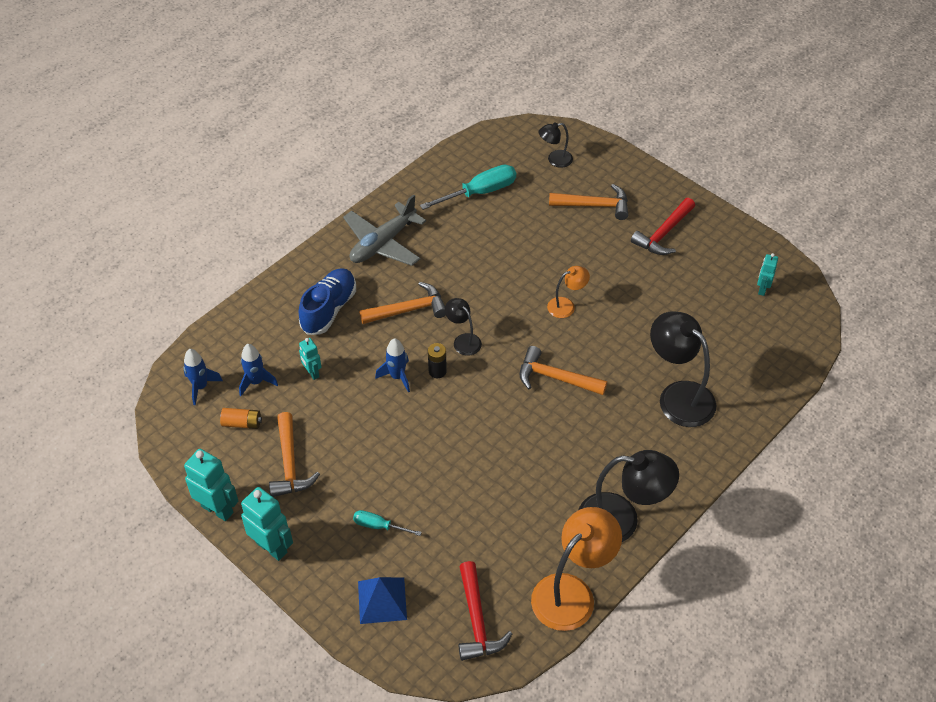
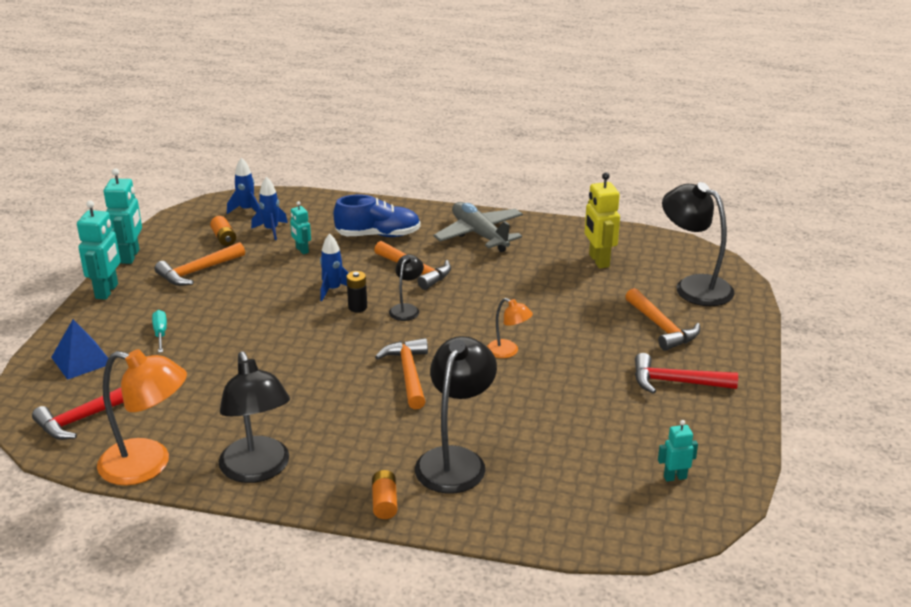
camera: 60 degrees right, 20 degrees down
(312, 373) = (302, 250): turquoise robot -> turquoise robot turned 60 degrees counterclockwise
(383, 243) = (479, 235): grey plane -> grey plane turned 45 degrees clockwise
(480, 192) = (598, 261): turquoise screwdriver -> yellow robot
(555, 160) = (693, 286): black lamp -> black lamp, size x1.93
(702, 457) = (384, 502): none -> orange battery

